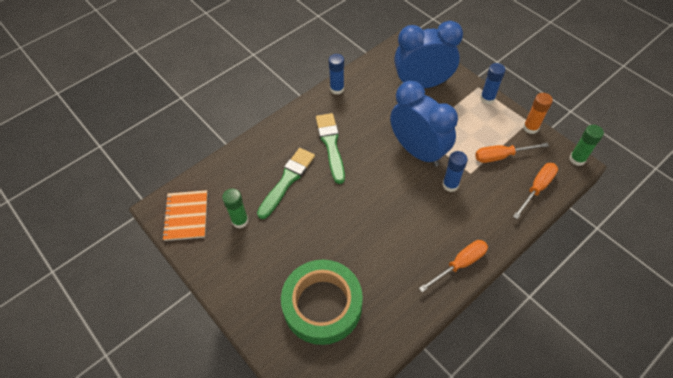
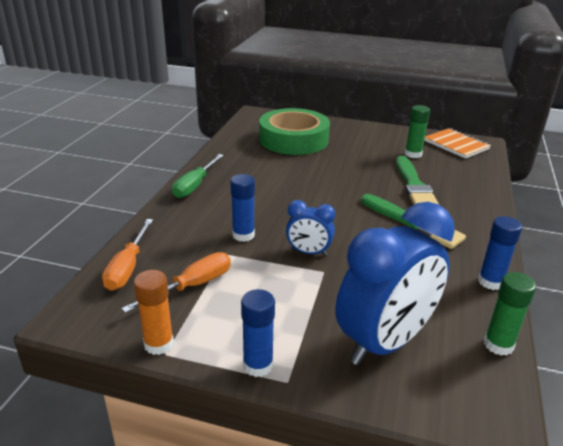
camera: 145 degrees right, 25 degrees down
(418, 151) = (308, 252): blue clock -> blue clock, size x0.48
(460, 264) = (195, 185): orange screwdriver -> green screwdriver
(577, 159) = (67, 325): green glue stick -> green glue stick (498, 345)

